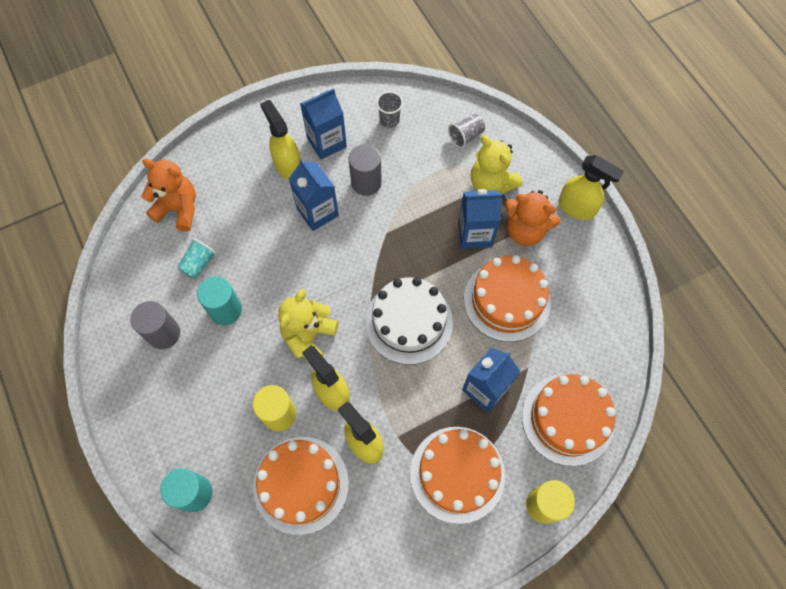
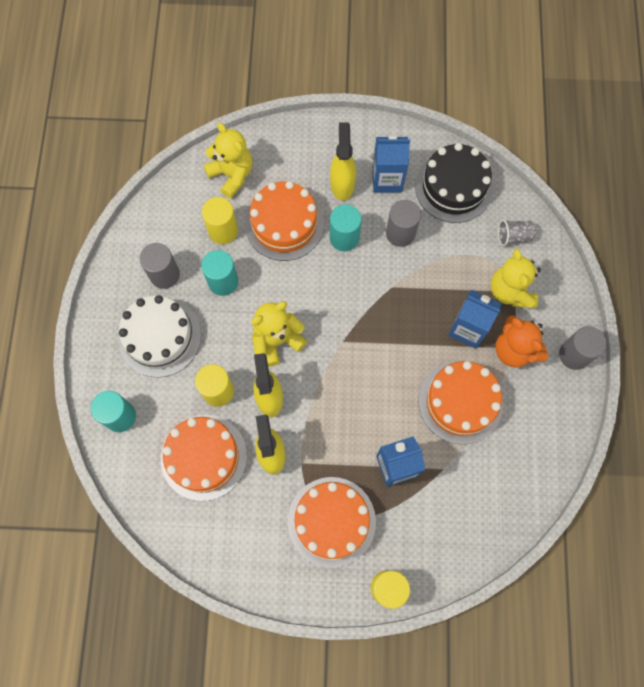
camera: 30 degrees right, 5 degrees up
(178, 209) = (232, 175): orange teddy bear -> yellow teddy bear
(199, 263) = (223, 231): turquoise cup -> yellow cylinder
(317, 212) = (344, 238): blue carton -> turquoise cylinder
(389, 120) = (453, 187): grey cup -> black cake
(409, 322) = (365, 374): white cake -> white cake (160, 337)
(567, 419) = (451, 531): orange cake -> orange cake (284, 224)
(577, 208) = (574, 355): yellow spray bottle -> grey cylinder

